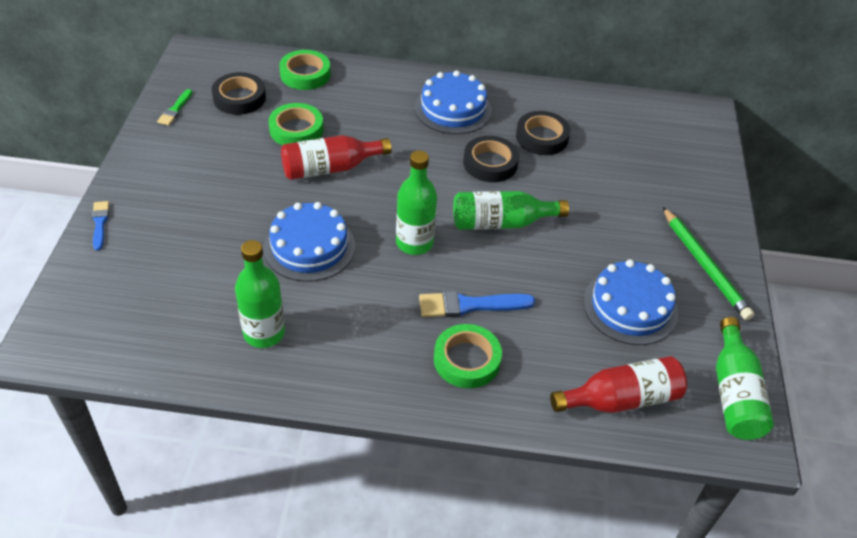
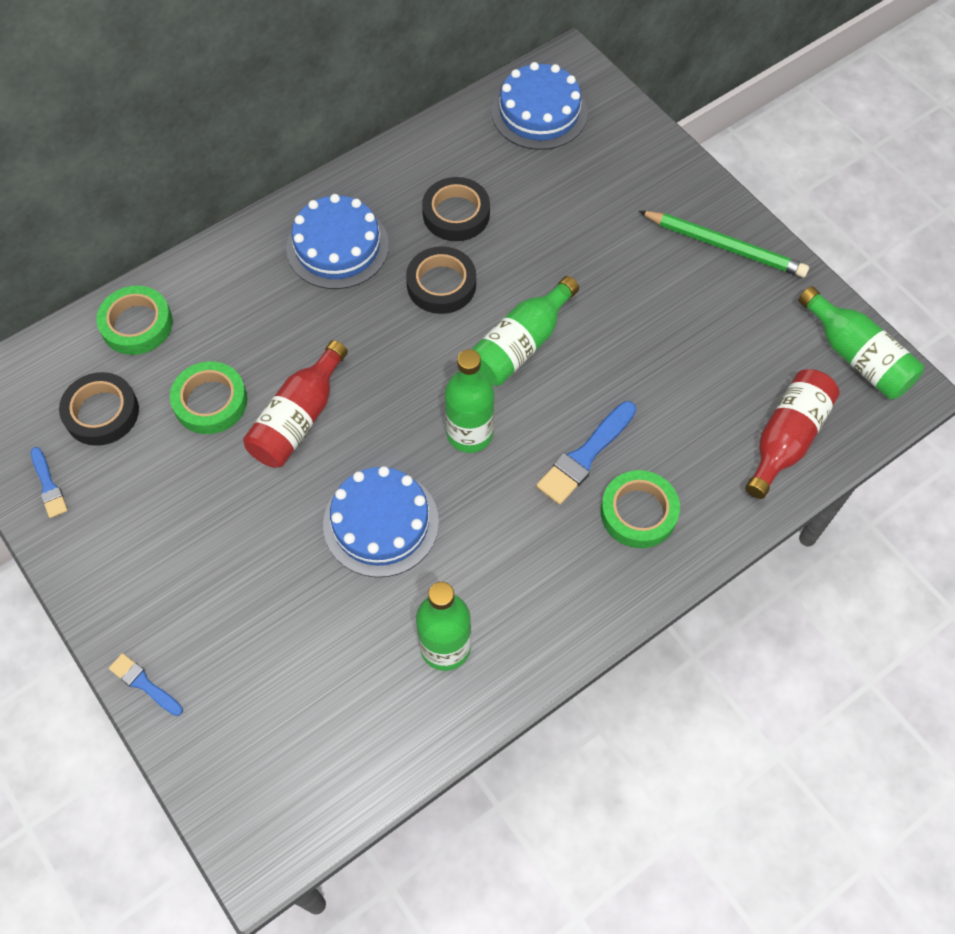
camera: 40 degrees left, 15 degrees up
(175, 109) = (48, 485): green brush -> blue brush
(630, 307) = (709, 341): blue cake -> blue cake (539, 112)

